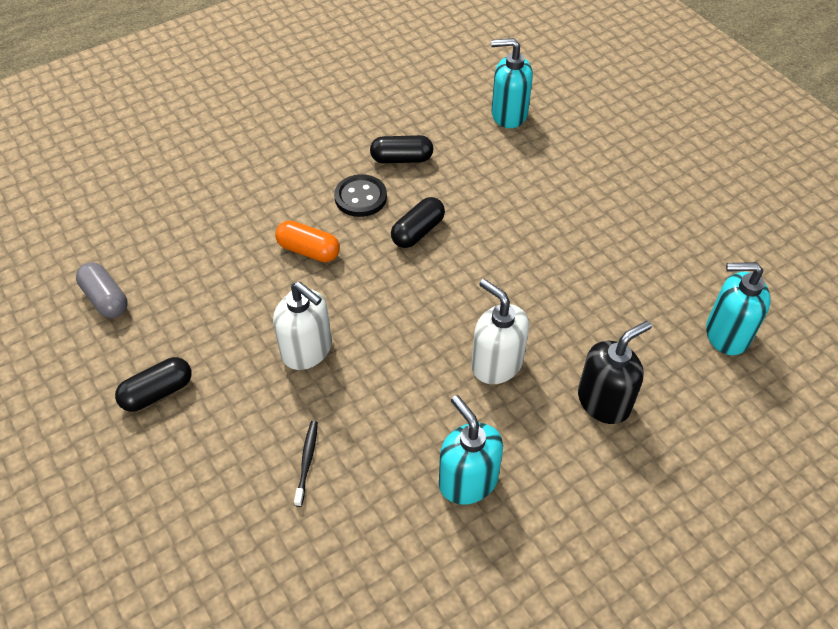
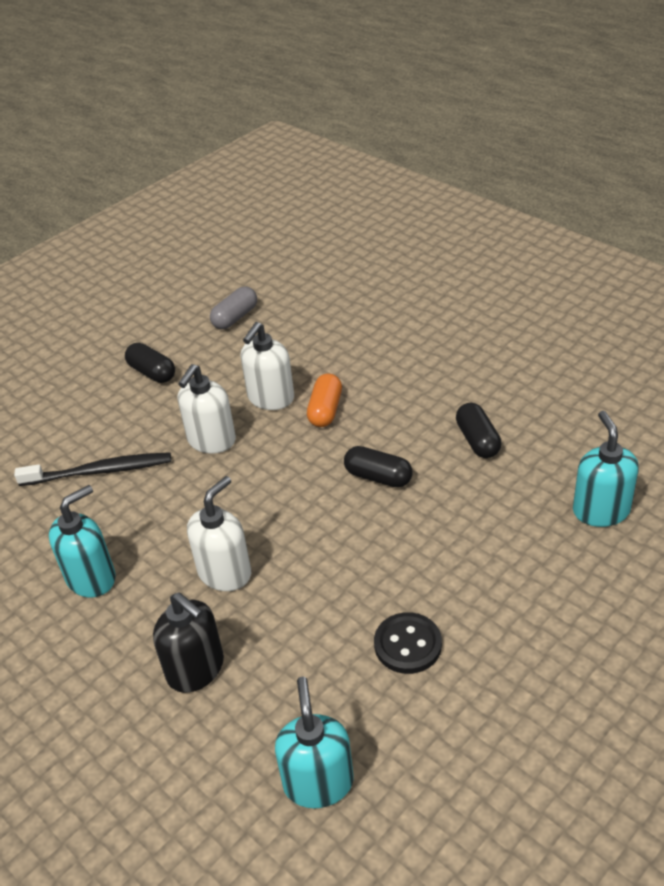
camera: 80 degrees right, 10 degrees down
(266, 290) = (270, 398): none -> white soap dispenser
(307, 461) = (100, 471): black toothbrush -> black toothbrush, size x1.92
(360, 197) = (408, 425): black button -> black button (408, 645)

